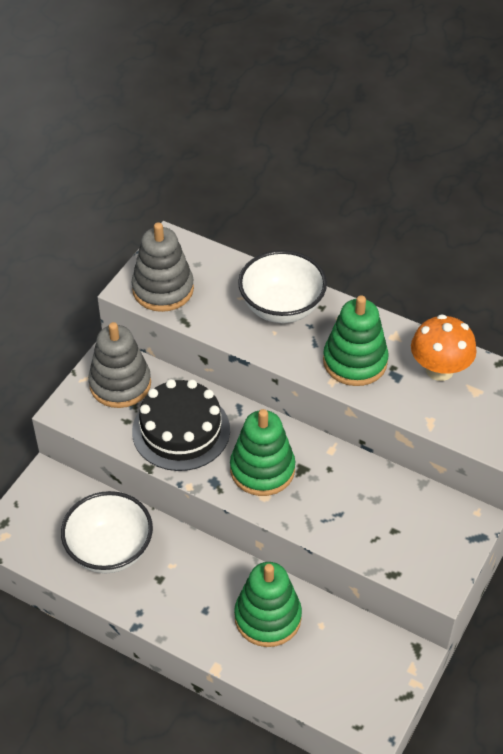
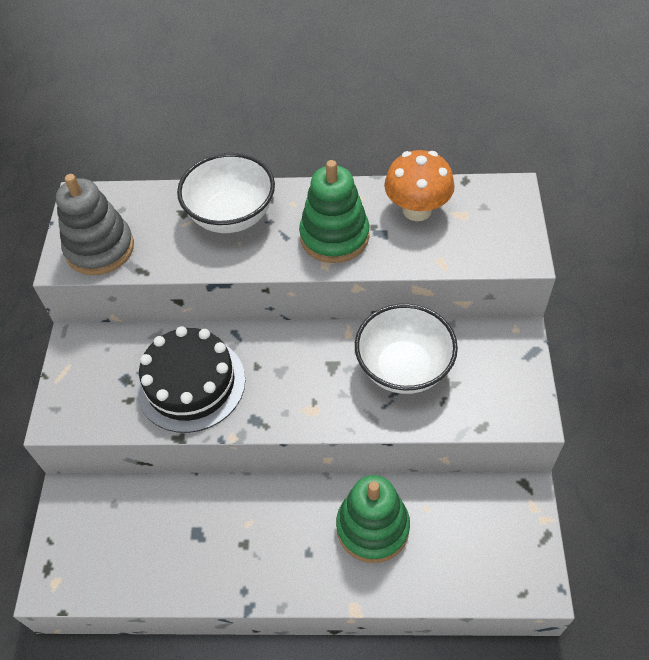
camera: 25 degrees left, 5 degrees up
(110, 550) = (176, 540): white bowl -> white bowl (404, 368)
(120, 384) = (101, 365): grey stacking toy -> none
(262, 469) = (295, 384): green stacking toy -> none

